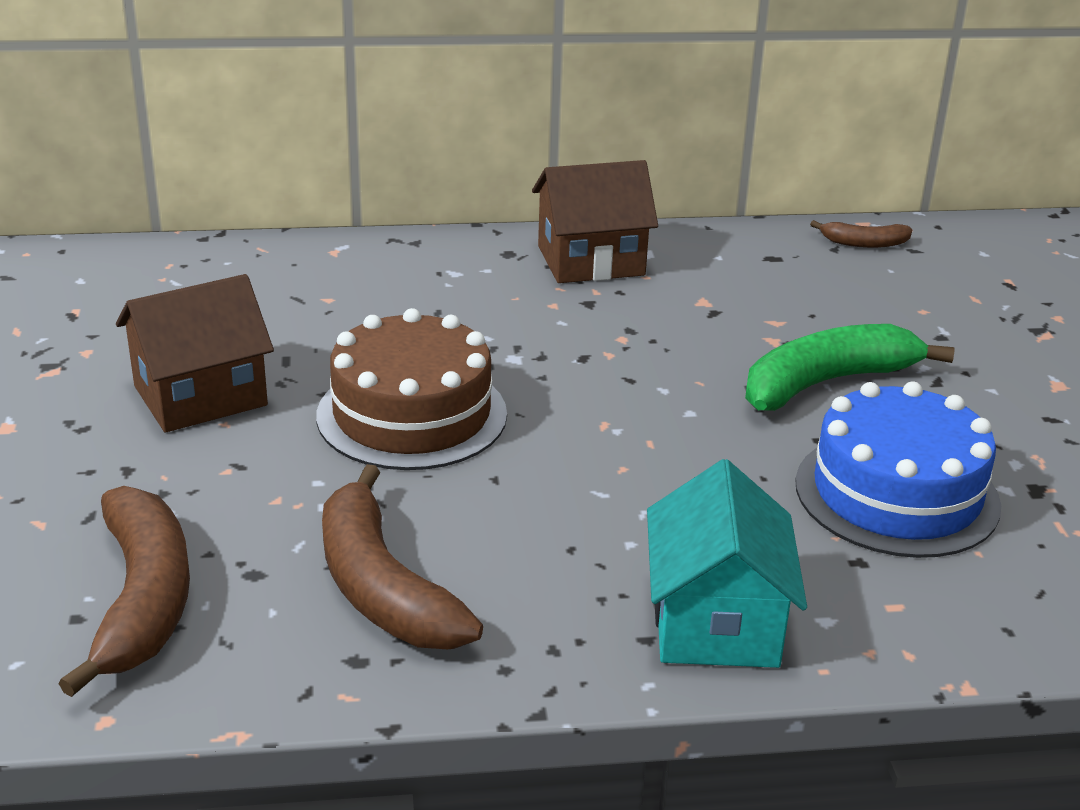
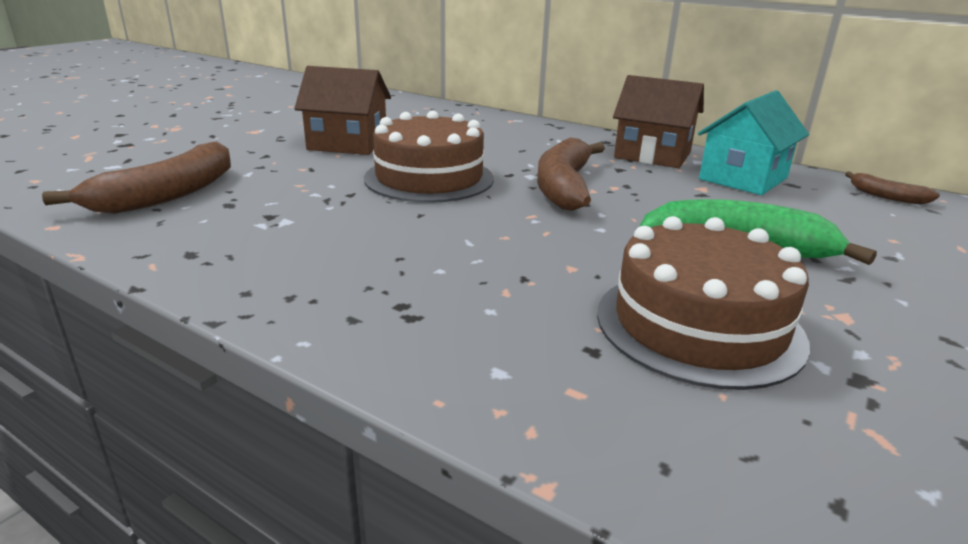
camera: 40 degrees right, 5 degrees down
(382, 587) = (268, 232): brown banana -> brown banana (564, 186)
(715, 621) = (415, 332): turquoise house -> turquoise house (743, 178)
(896, 493) = (699, 325): blue cake -> brown cake

